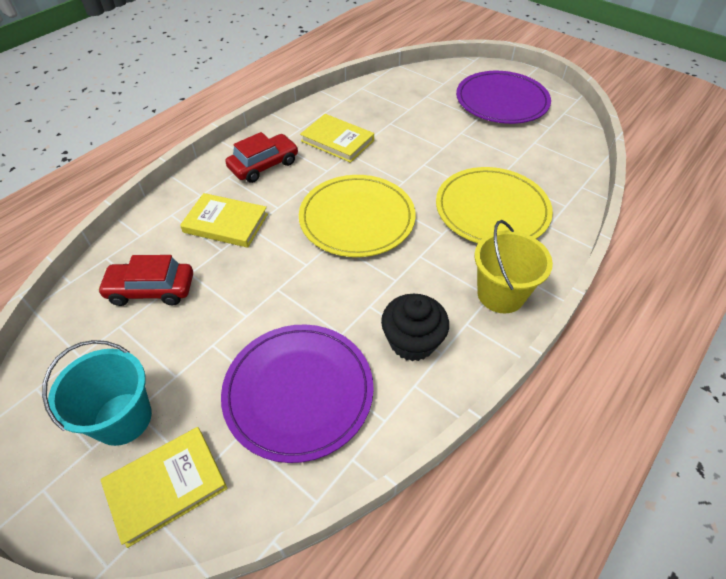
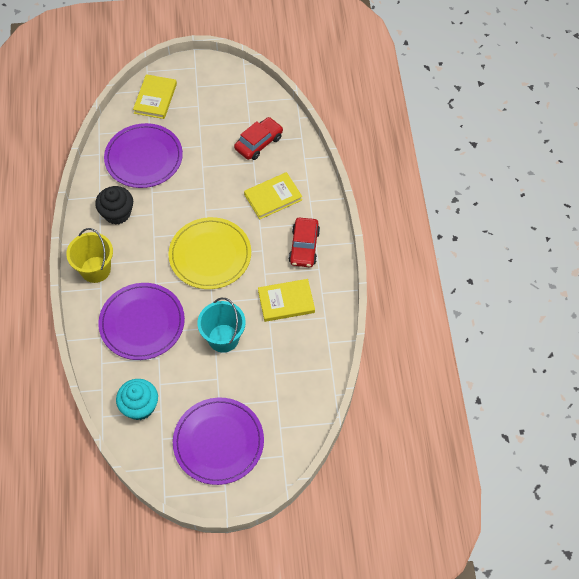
camera: 135 degrees right, 10 degrees up
(123, 418) = (198, 100): turquoise bucket -> turquoise bucket (223, 338)
(492, 210) = (142, 323): yellow plate -> purple plate
(552, 155) = (140, 406): none -> turquoise cupcake

